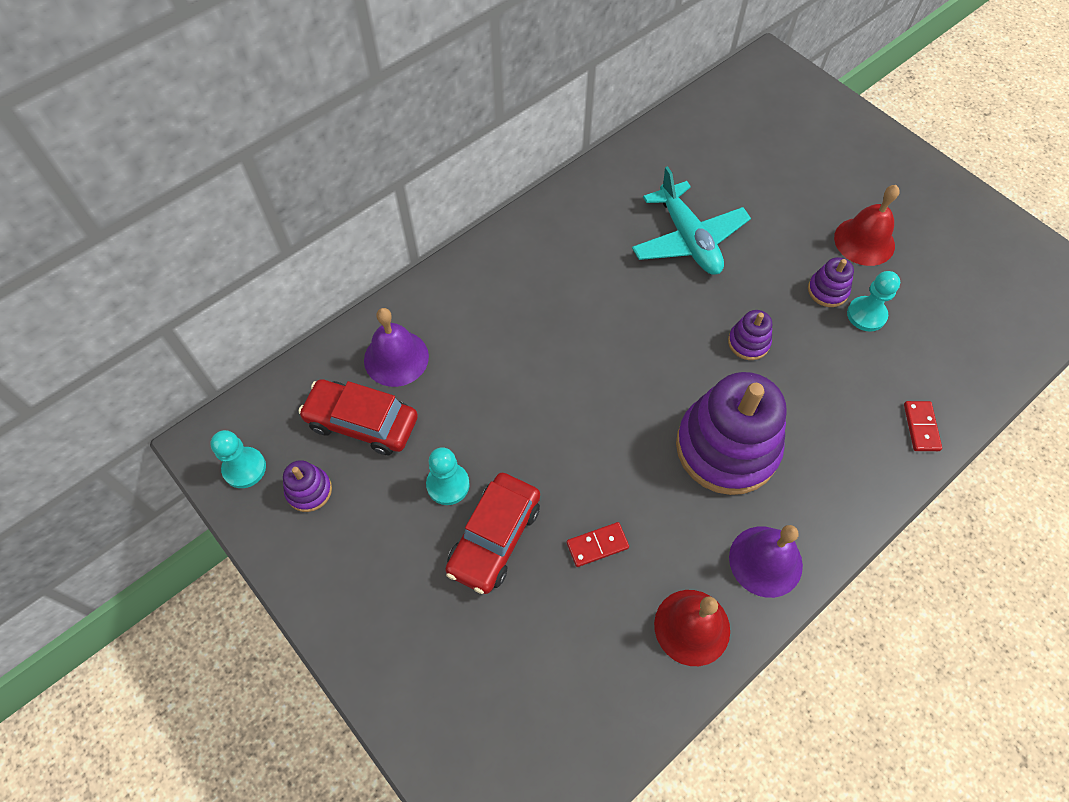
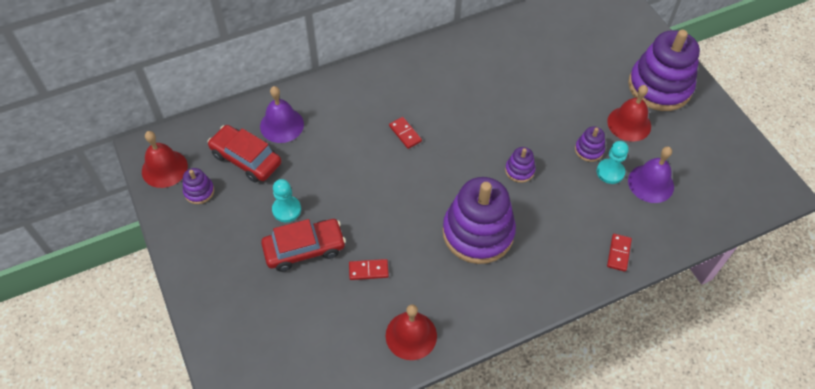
camera: 15 degrees right, 5 degrees down
(244, 468) = (164, 168): turquoise pawn -> red bell
(494, 538) = (304, 249): red car -> red car turned 150 degrees counterclockwise
(575, 328) = (405, 134): none -> red domino
(688, 239) = (504, 95): turquoise plane -> none
(765, 561) = (476, 309): purple bell -> purple bell (651, 183)
(883, 181) = (659, 87): none -> purple stacking toy

